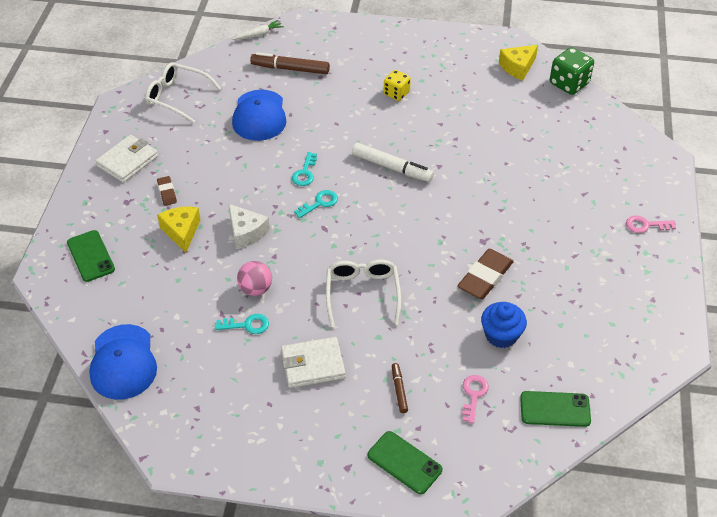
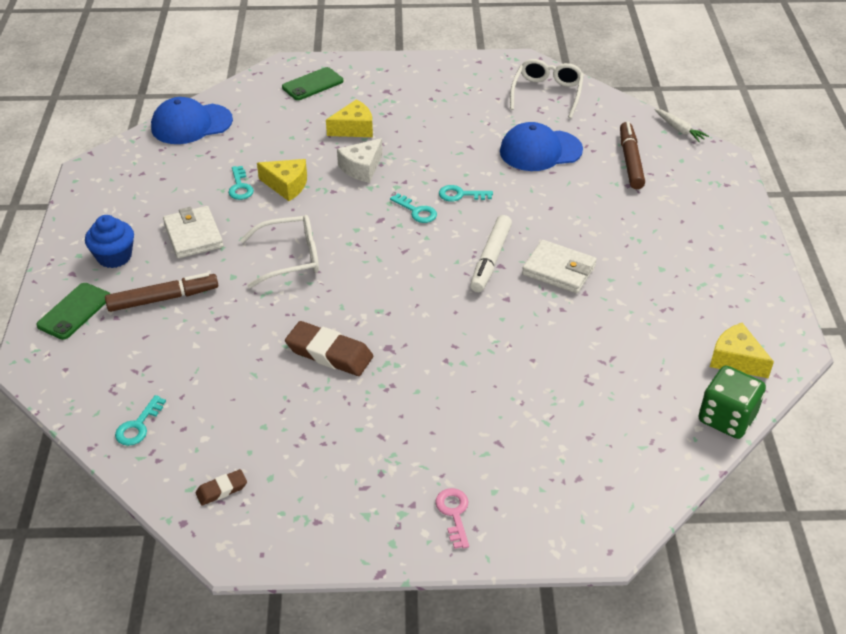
camera: 80 degrees right, 5 degrees down
(127, 161) = (441, 81): white wallet -> white wallet (559, 270)
(167, 192) = (404, 111): brown eraser -> brown eraser (221, 490)
(256, 289) = (287, 185): pink ball -> yellow cheese
(396, 93) = (625, 249): yellow dice -> none
(399, 390) = (163, 298): brown marker -> brown marker, size x1.85
(473, 395) = (157, 356): pink key -> none
(501, 335) = (242, 373): blue cupcake -> blue cupcake (114, 257)
(555, 409) = (138, 426): green phone -> turquoise key

